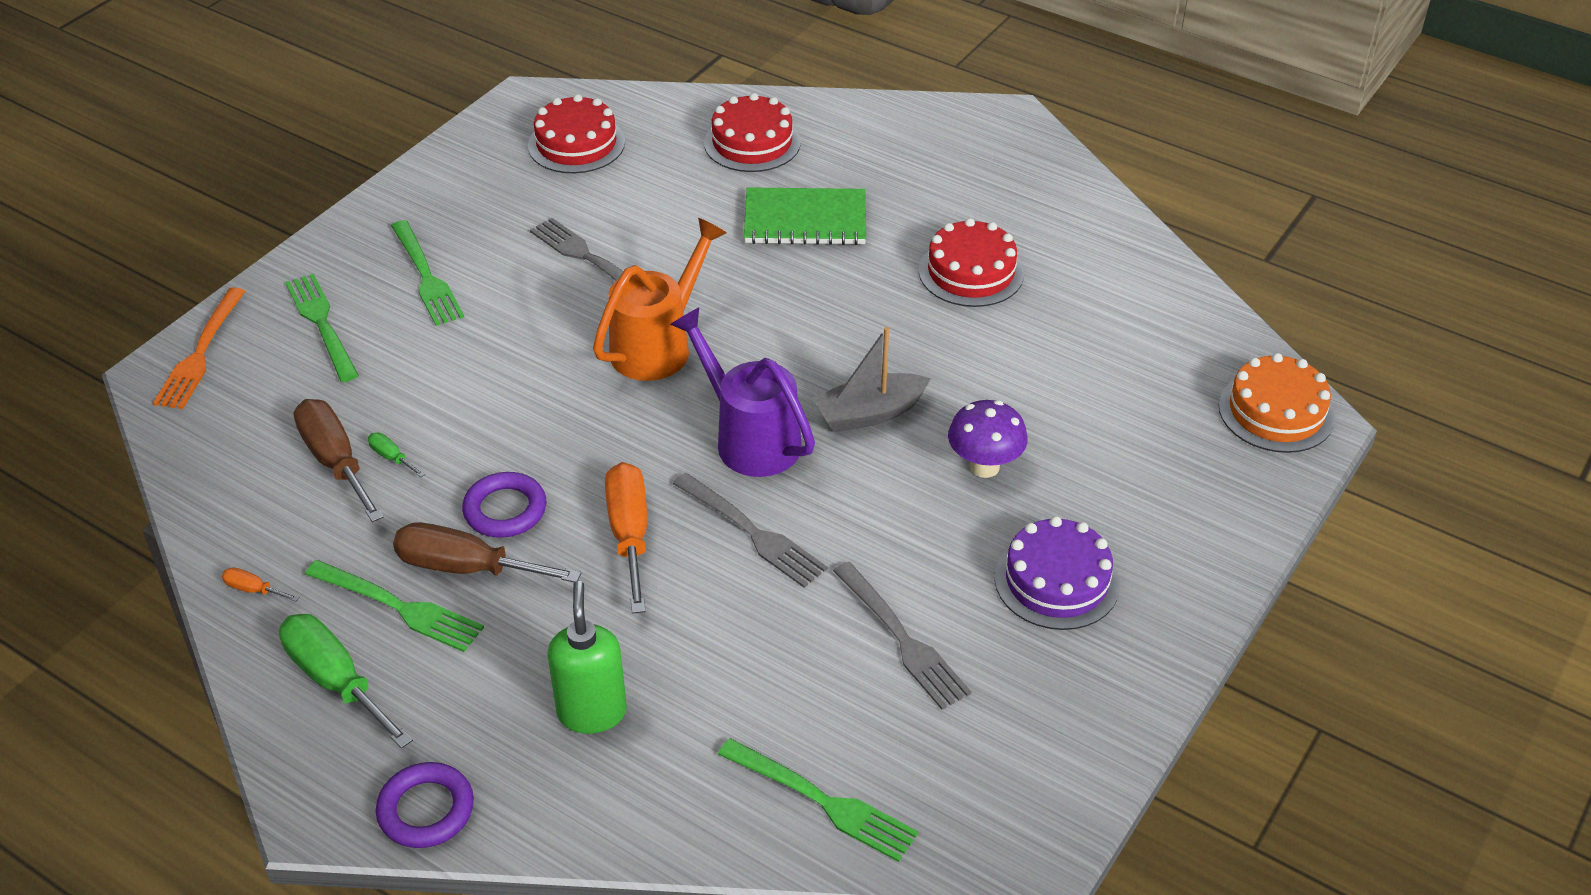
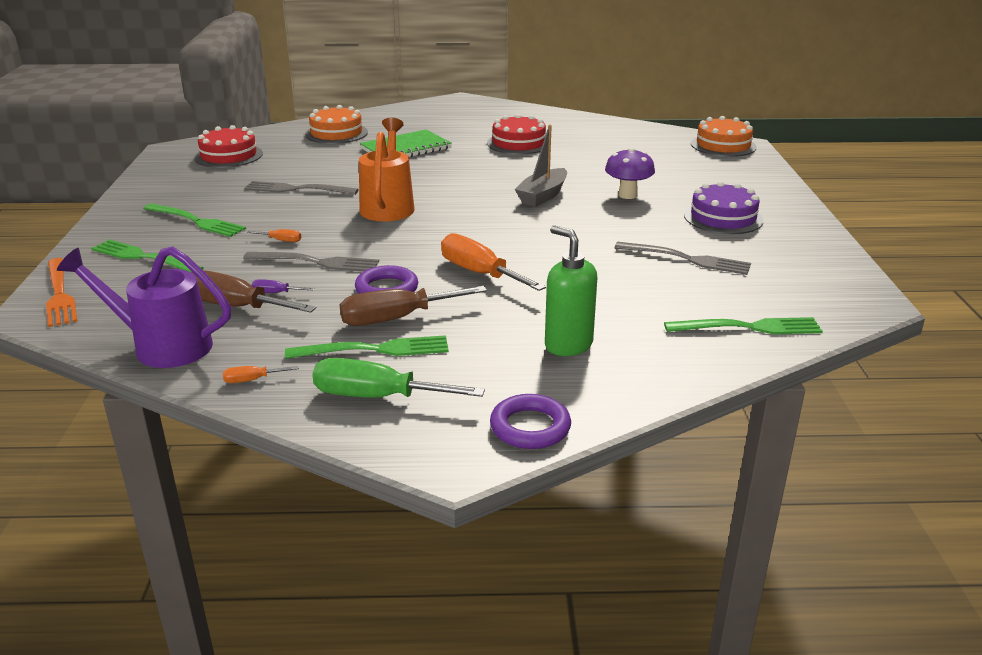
camera: 35 degrees left, 15 degrees down
(391, 457) = (276, 293): green screwdriver -> purple screwdriver
(480, 360) = (281, 240): none -> orange screwdriver
(750, 438) = (493, 221): purple watering can -> purple watering can (163, 346)
(752, 142) = (336, 133): red cake -> orange cake
(752, 532) = (548, 250): grey fork -> grey fork (316, 262)

